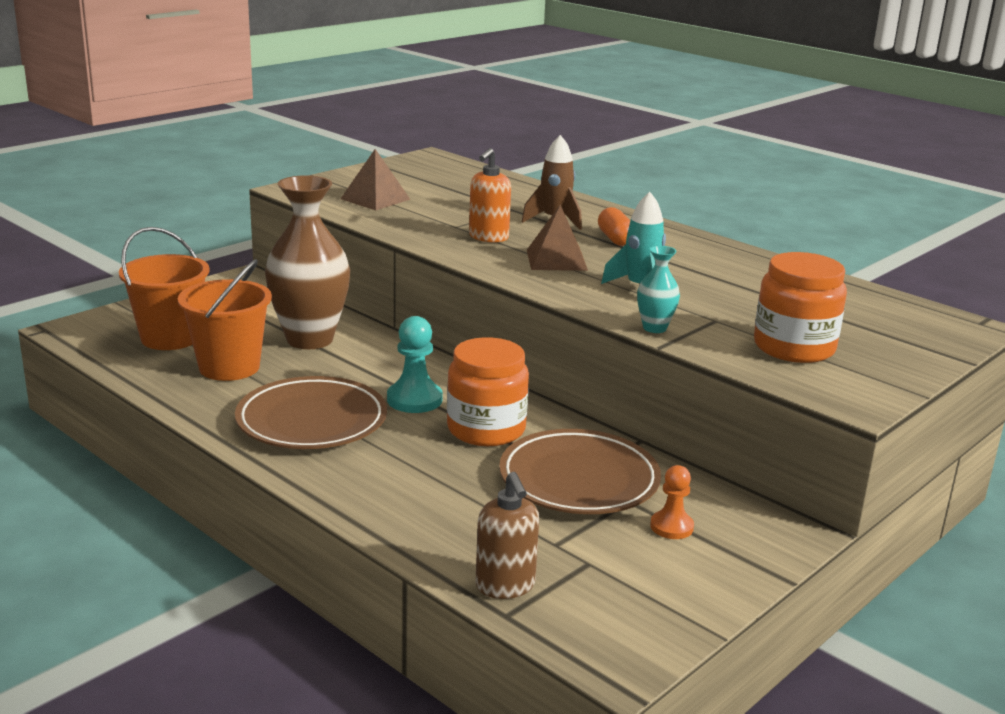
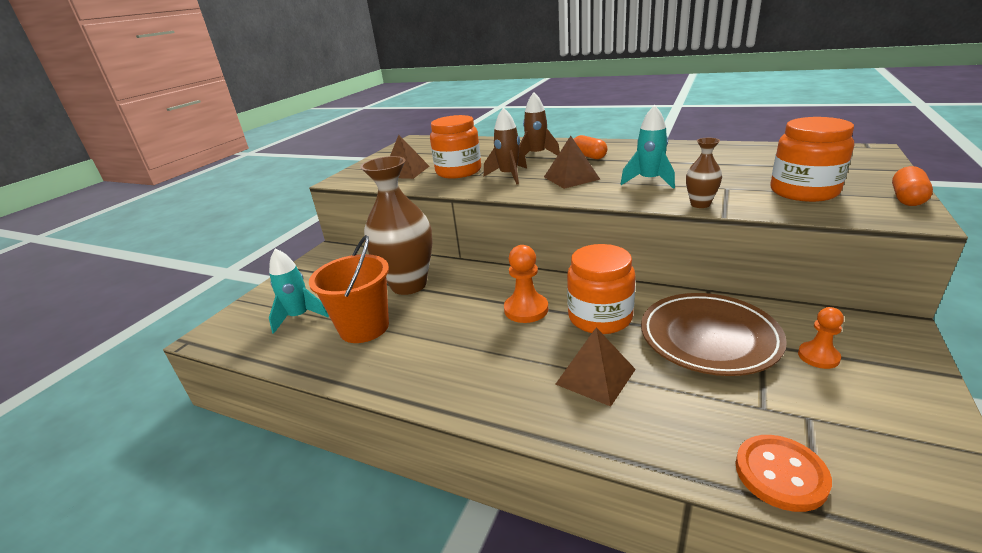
camera: 15 degrees left, 5 degrees up
(170, 338) = (299, 317): orange bucket -> turquoise rocket
(312, 421) = (466, 355): brown plate -> none
(414, 399) = (526, 309): turquoise pawn -> orange pawn
(422, 475) = (595, 376): none -> brown pyramid
(436, 216) = (458, 171): none -> orange jar
(488, 237) = (509, 176): orange soap dispenser -> brown rocket
(505, 586) = (780, 474): brown soap dispenser -> orange button
(654, 328) = (700, 204): turquoise vase -> brown vase
(893, 386) = (907, 198): none -> orange capsule

